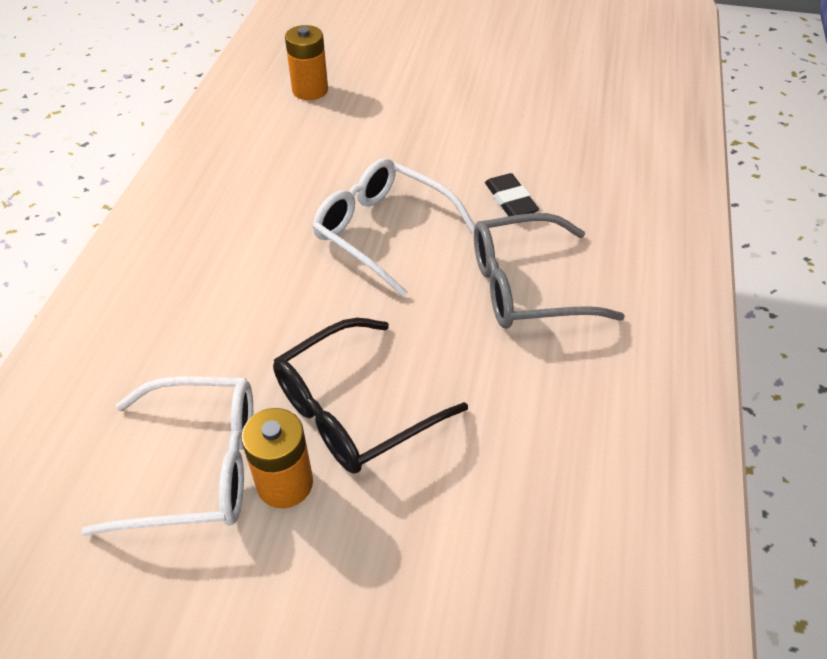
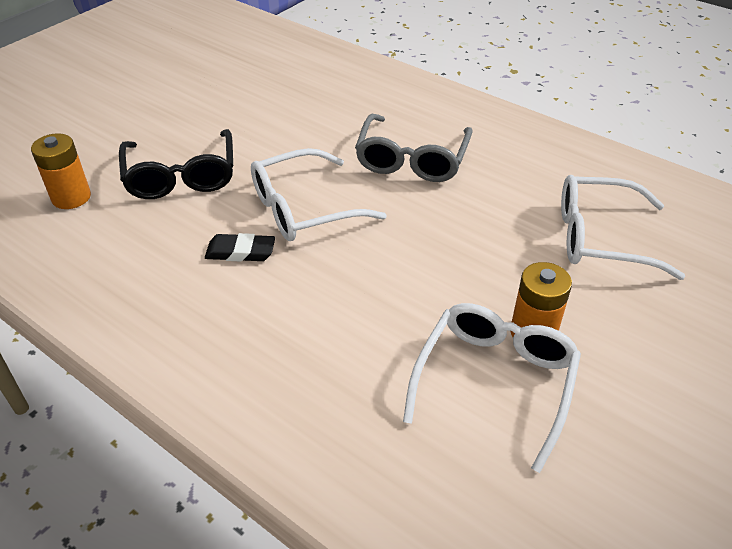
camera: 65 degrees left, 5 degrees down
(355, 409) = (480, 276): black glasses -> black glasses (181, 175)
(496, 520) = (601, 238): none -> white glasses
(510, 200) = (320, 137): black eraser -> black eraser (240, 252)

